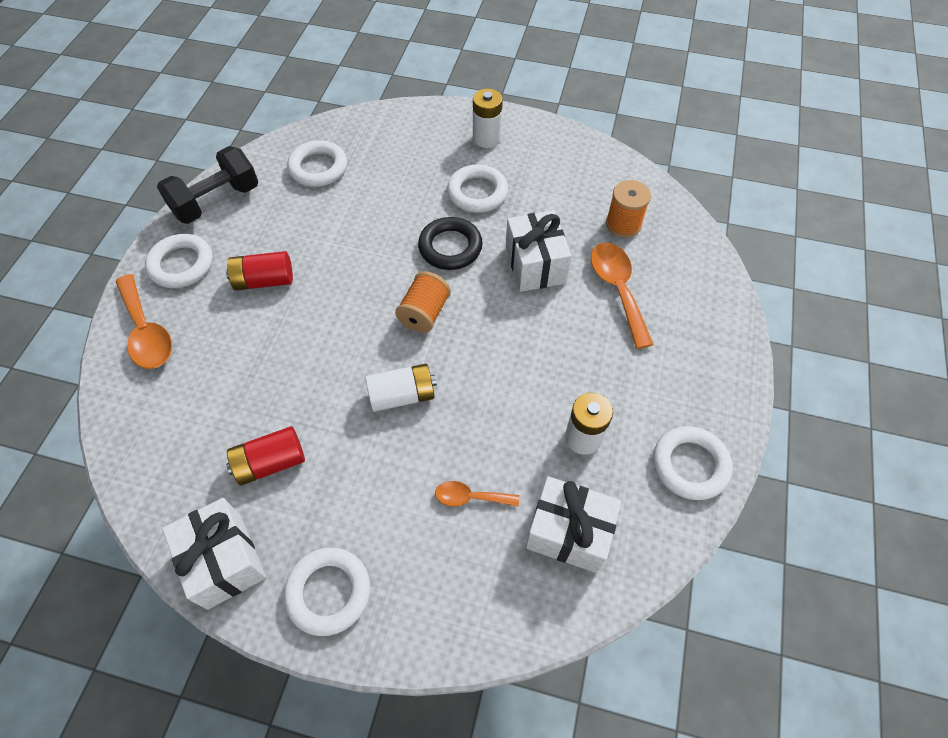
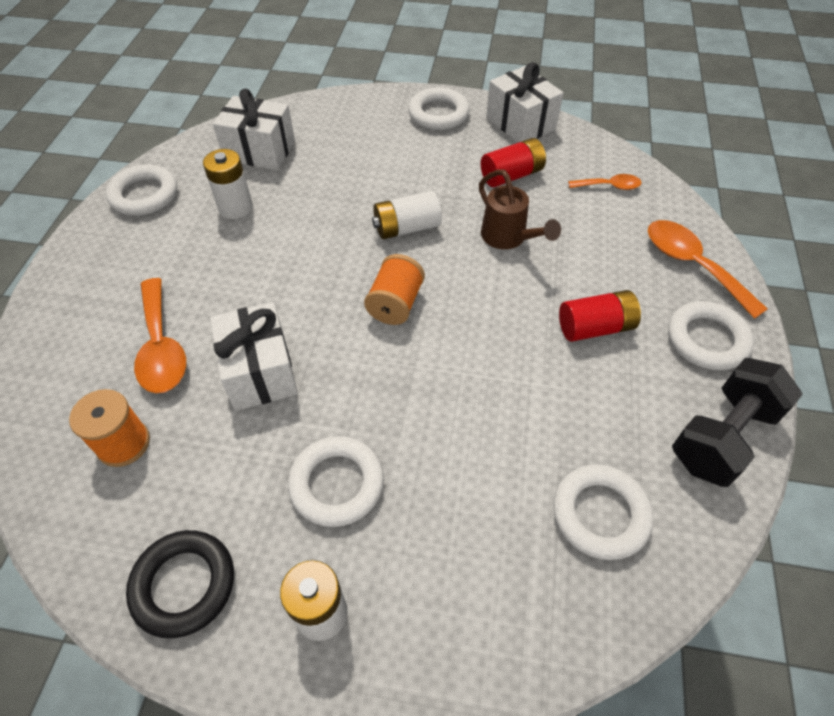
camera: 175 degrees right, 5 degrees down
(304, 374) = (508, 238): none -> brown watering can
(450, 247) = (372, 388): black ring -> black ring (184, 585)
(470, 497) = (338, 165): orange spoon -> orange spoon (609, 186)

